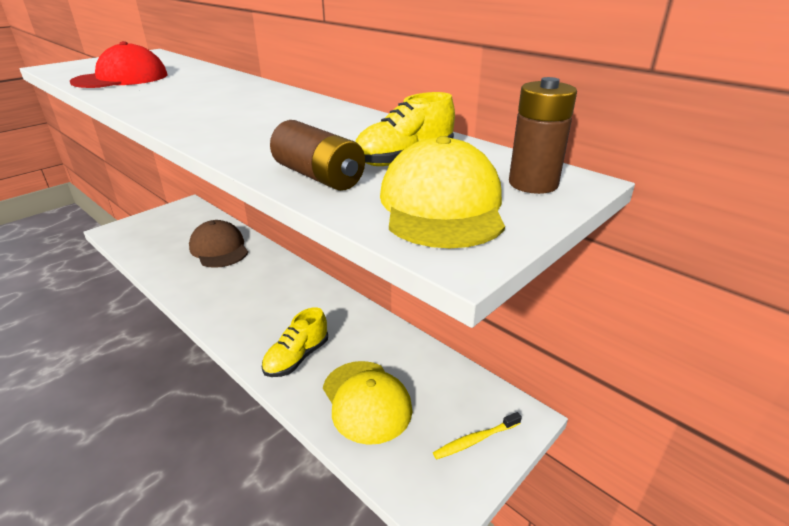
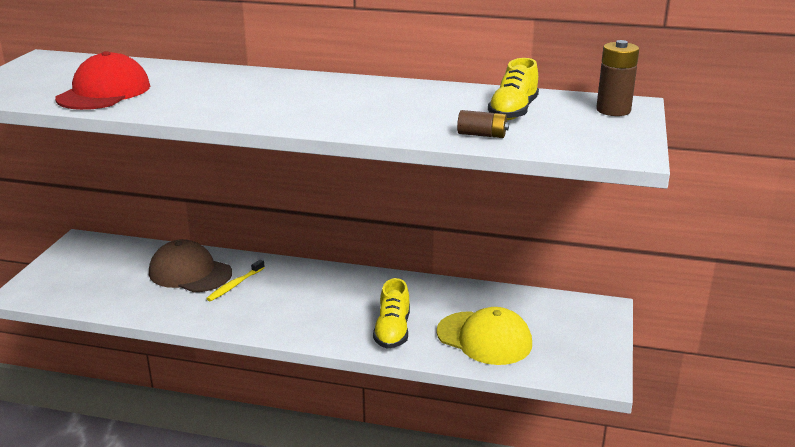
camera: 30 degrees left, 5 degrees down
(319, 176) = (482, 135): brown battery -> brown battery, size x0.66
(442, 205) = (584, 134): yellow cap -> none
(475, 440) = (586, 332): yellow toothbrush -> yellow toothbrush (235, 285)

